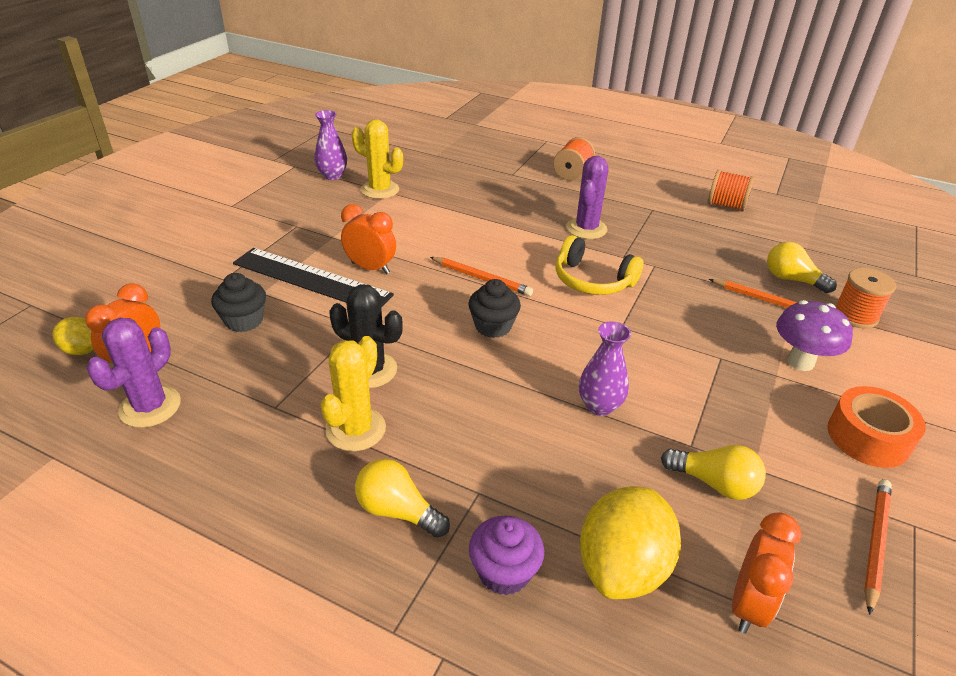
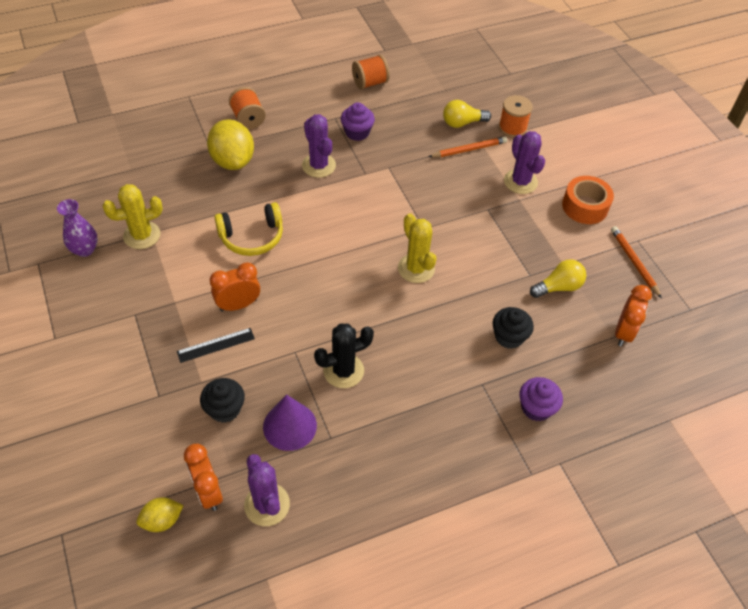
camera: 50 degrees left, 15 degrees up
(263, 370) = (289, 426): none -> purple cone
(311, 279) = (216, 345): black ruler -> black ruler, size x0.51
(356, 429) = (387, 409): yellow cactus -> yellow cactus (416, 268)
(397, 511) = (463, 427): yellow light bulb -> none
(482, 278) = (313, 256): orange pencil -> none
(493, 326) = (364, 285): black cupcake -> black cupcake (509, 337)
(592, 280) = (371, 206): yellow headphones -> yellow headphones (252, 237)
(599, 406) = (472, 288): purple vase -> none
(622, 567) = (571, 361): yellow lemon -> yellow lemon (233, 161)
(659, 228) = (357, 132): none -> purple cupcake
(748, 604) = (623, 332): orange clock -> orange clock turned 45 degrees clockwise
(800, 362) = (520, 182): purple mushroom -> purple cactus

